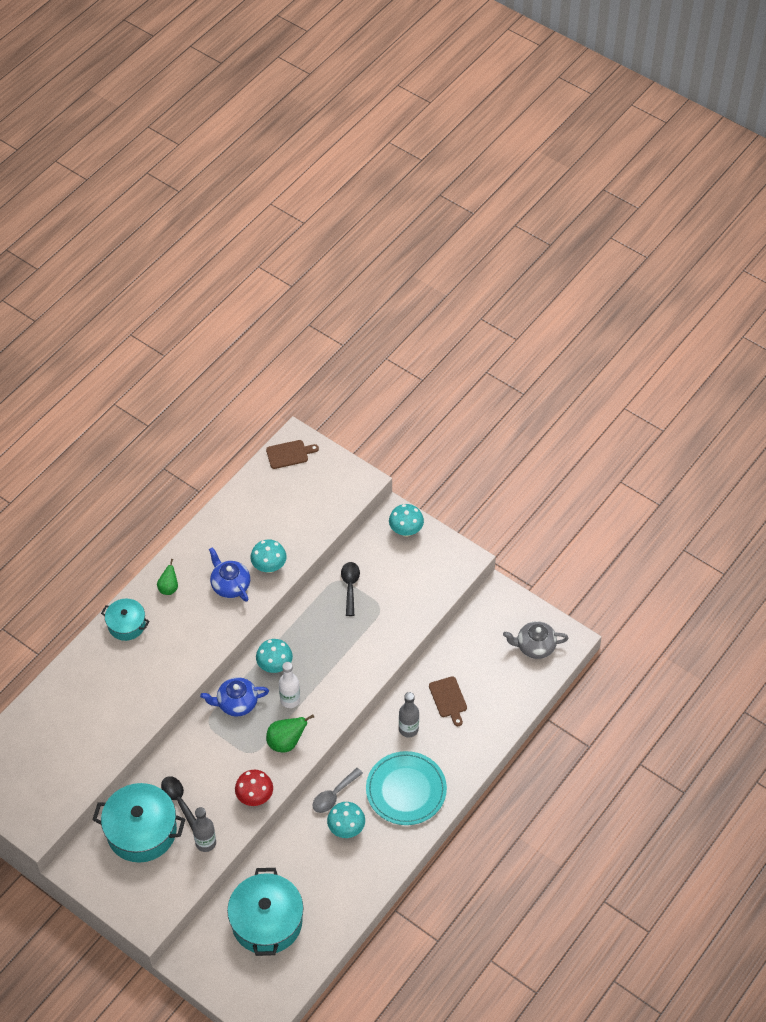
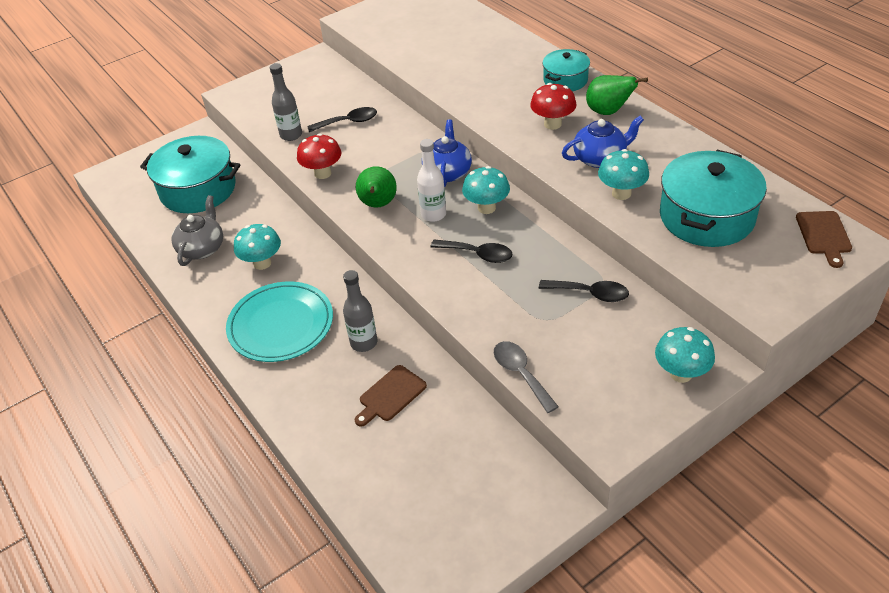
camera: 110 degrees right, 10 degrees down
(141, 831) = (329, 97): turquoise pot -> turquoise pot (706, 217)
(169, 588) = (608, 112): green pear -> green pear, size x1.51
(191, 623) = (552, 124): none -> red mushroom
(327, 660) = (477, 254): none -> black spoon
(334, 795) = (309, 259): grey spoon -> grey spoon (521, 374)
(448, 699) = (390, 395): brown cutting board -> brown cutting board turned 45 degrees counterclockwise
(535, 646) = (440, 530): grey teapot -> grey teapot (202, 248)

